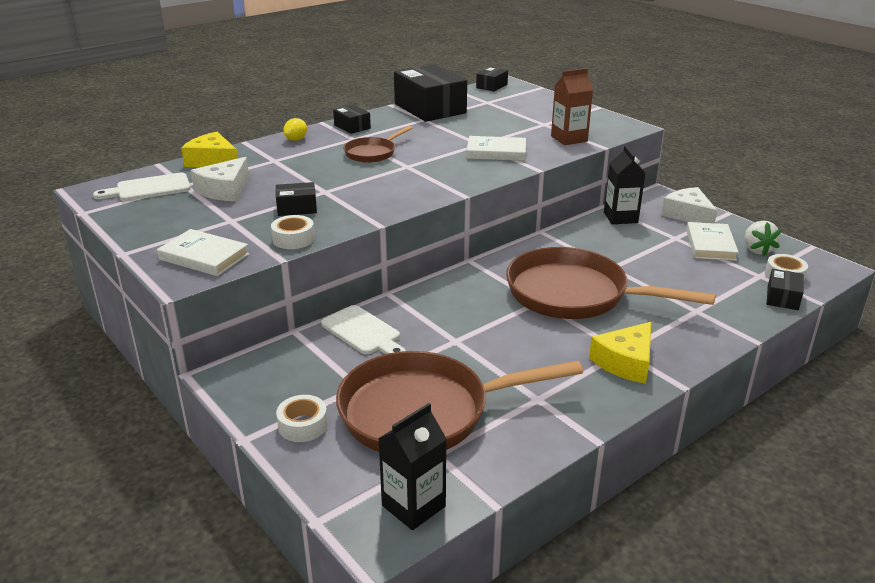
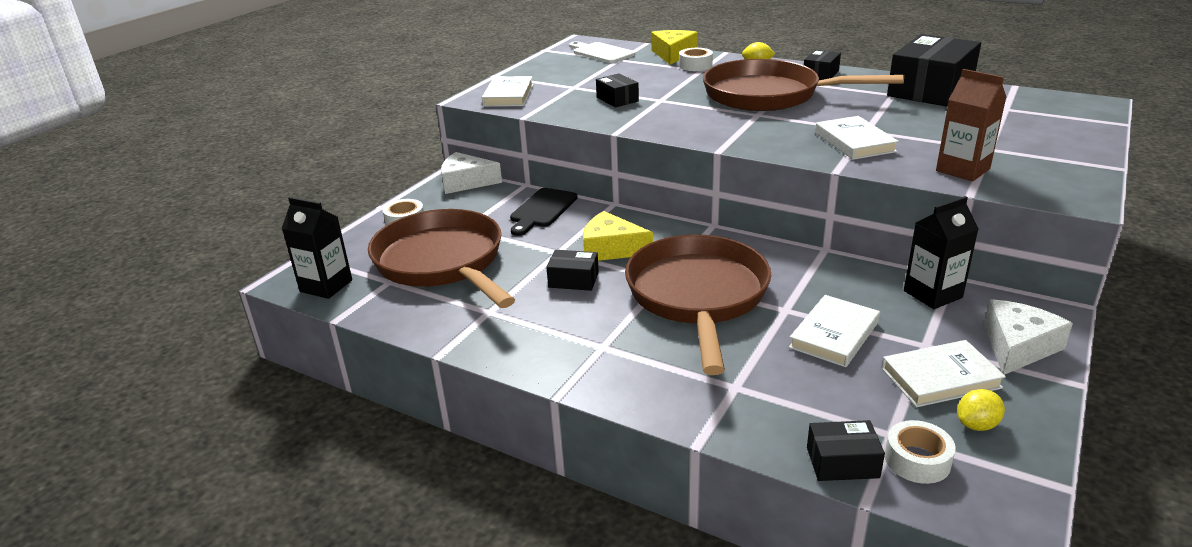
camera: 70 degrees right, 0 degrees up
(225, 190) = (624, 71): white cheese -> white cheese (466, 182)
(293, 239) = (561, 112): white tape -> white tape (695, 65)
(363, 332) = (542, 210): white cutting board -> black cutting board
(372, 153) = (768, 95): brown pan -> brown pan, size x2.01
(491, 86) = (1067, 100): black box -> black box (573, 280)
(625, 362) = (582, 351): yellow cheese -> yellow cheese (611, 249)
(651, 261) = (834, 335): none -> white book
(757, 250) = (977, 425): white strawberry -> yellow lemon

